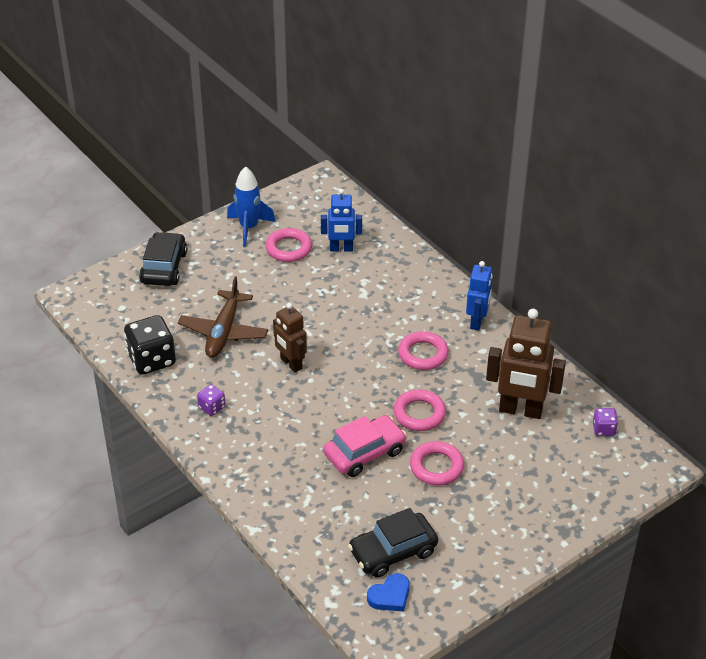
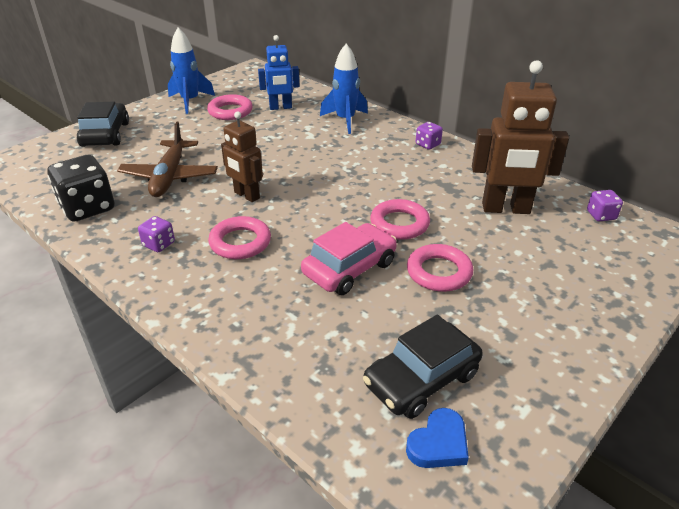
camera: 10 degrees left, 5 degrees down
(404, 276) = (345, 120): none -> blue rocket
(423, 354) = (384, 174): pink ring -> pink ring (240, 242)
(477, 321) = (428, 144): blue robot -> purple dice

